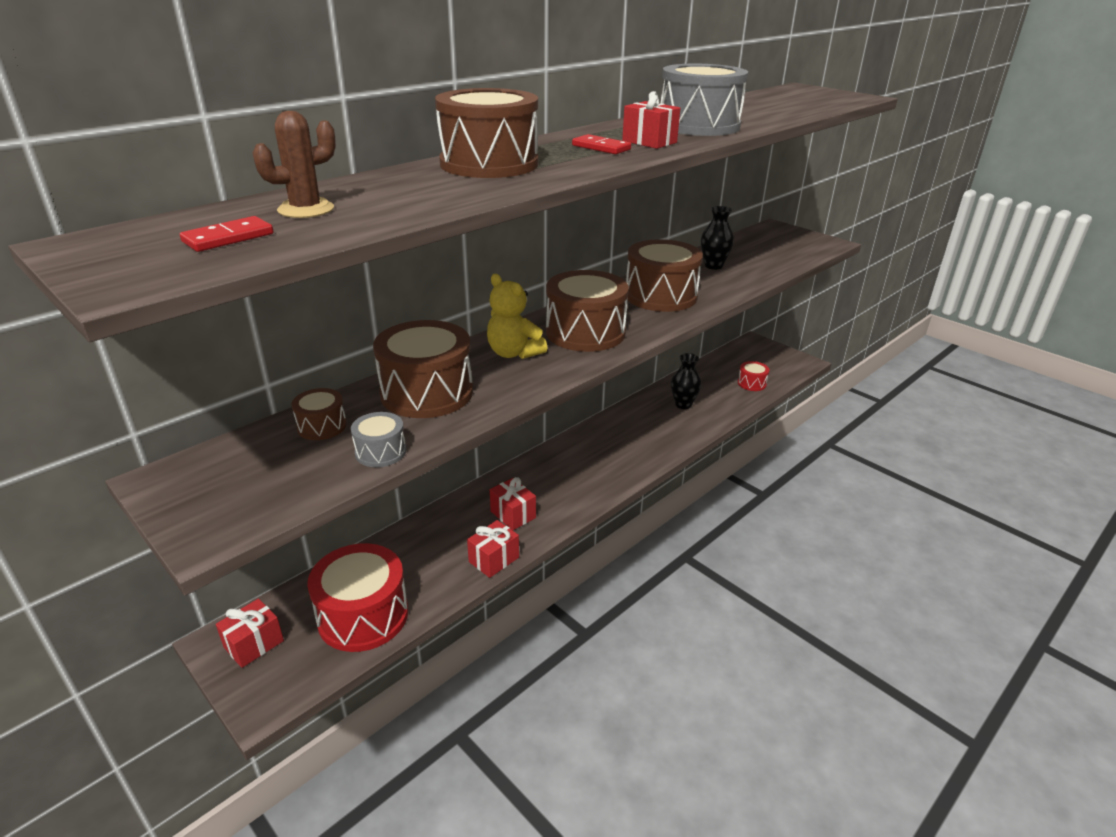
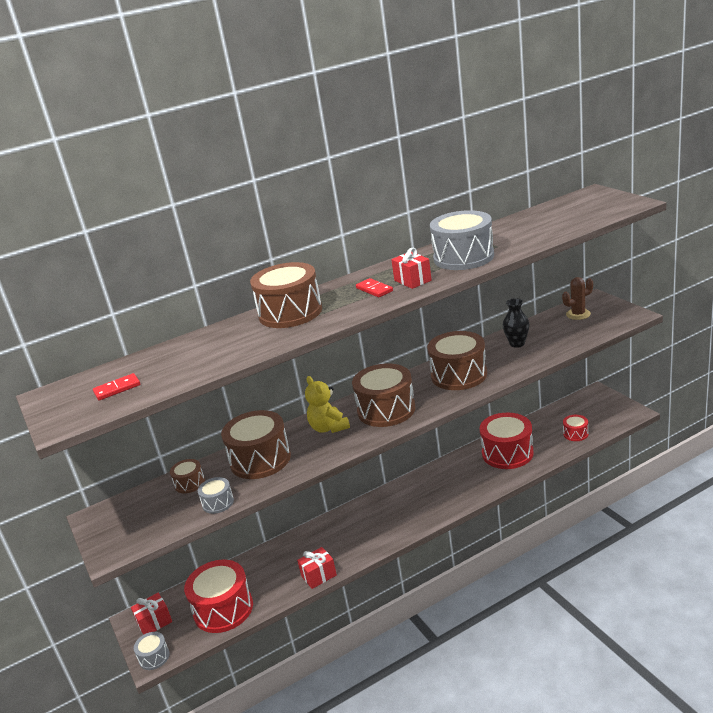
camera: 20 degrees right, 5 degrees down
(265, 698) = (154, 657): none -> grey drum
(306, 209) = (165, 363): brown cactus -> brown cactus (578, 314)
(513, 514) = (342, 542): red gift -> none
(683, 404) = (507, 453): black vase -> red drum

